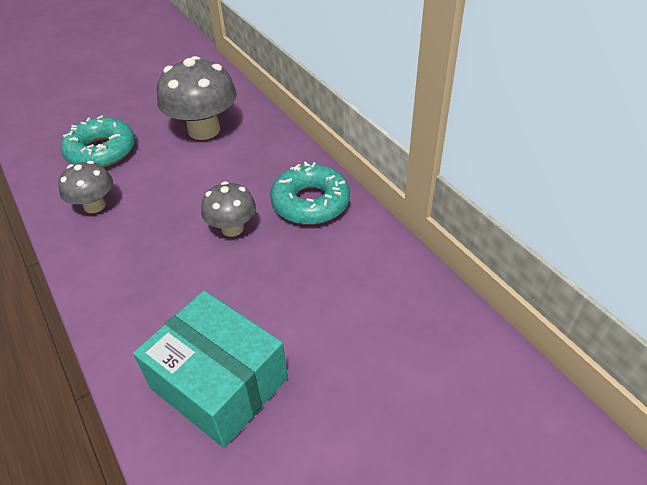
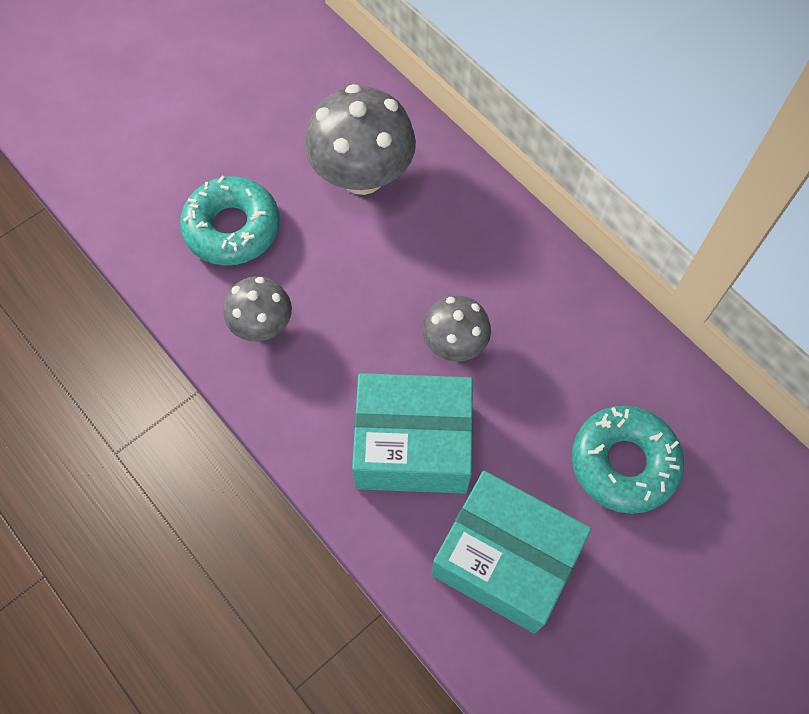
camera: 10 degrees left, 20 degrees up
(173, 290) = (413, 445): none -> turquoise box
(310, 202) = (542, 292): turquoise donut -> turquoise donut (624, 463)

